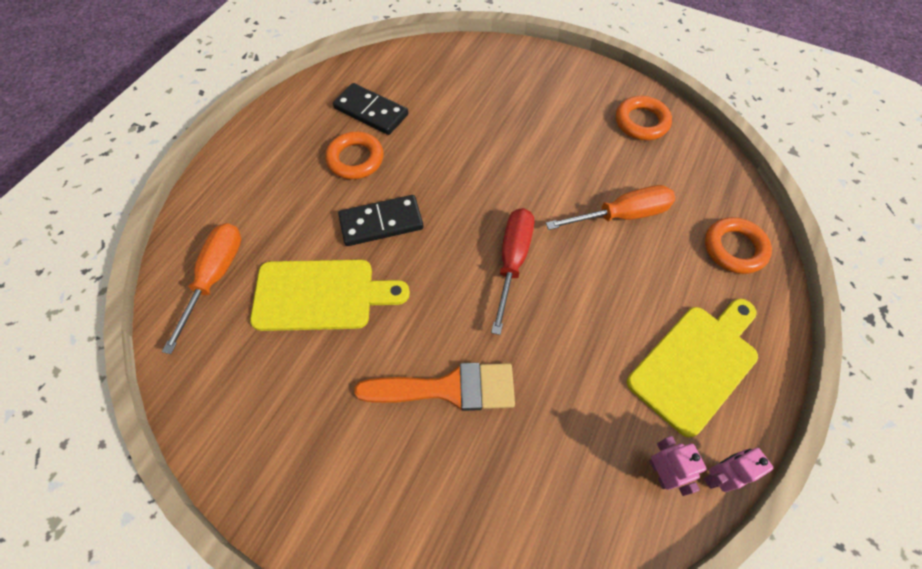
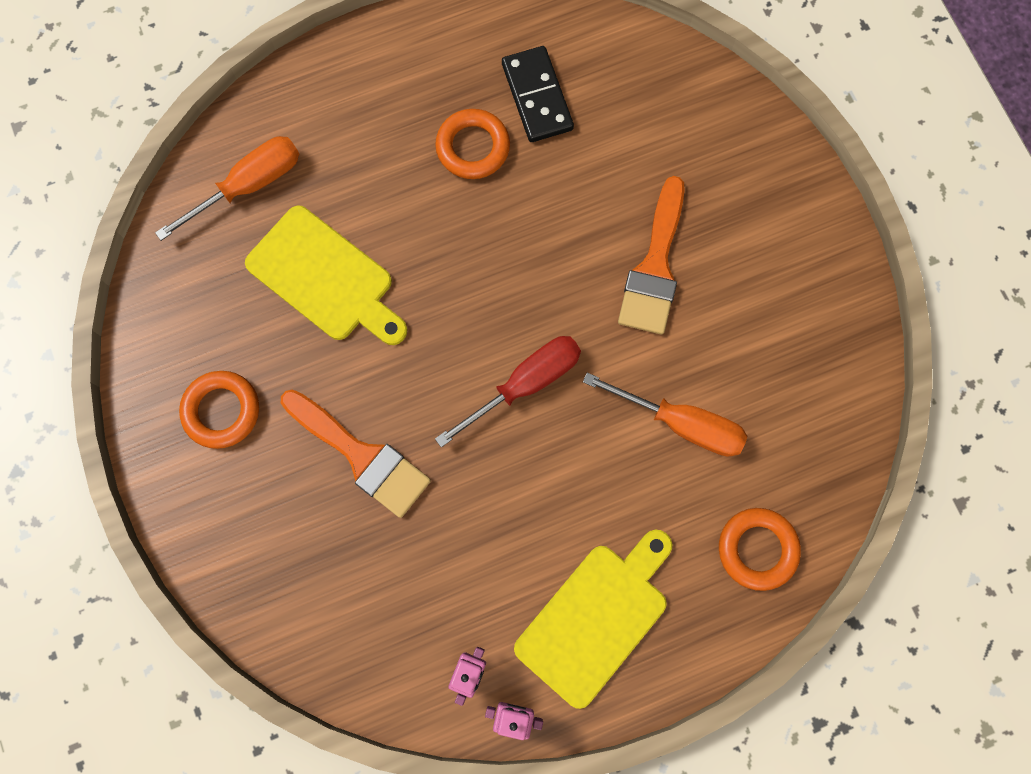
camera: 40 degrees right, 15 degrees up
(381, 222) = (438, 243): black domino -> none
(522, 148) = (654, 266): none -> orange brush
(641, 122) = (818, 335): orange ring -> orange ring (222, 411)
(696, 364) = (596, 618): yellow cutting board -> yellow cutting board turned 45 degrees counterclockwise

